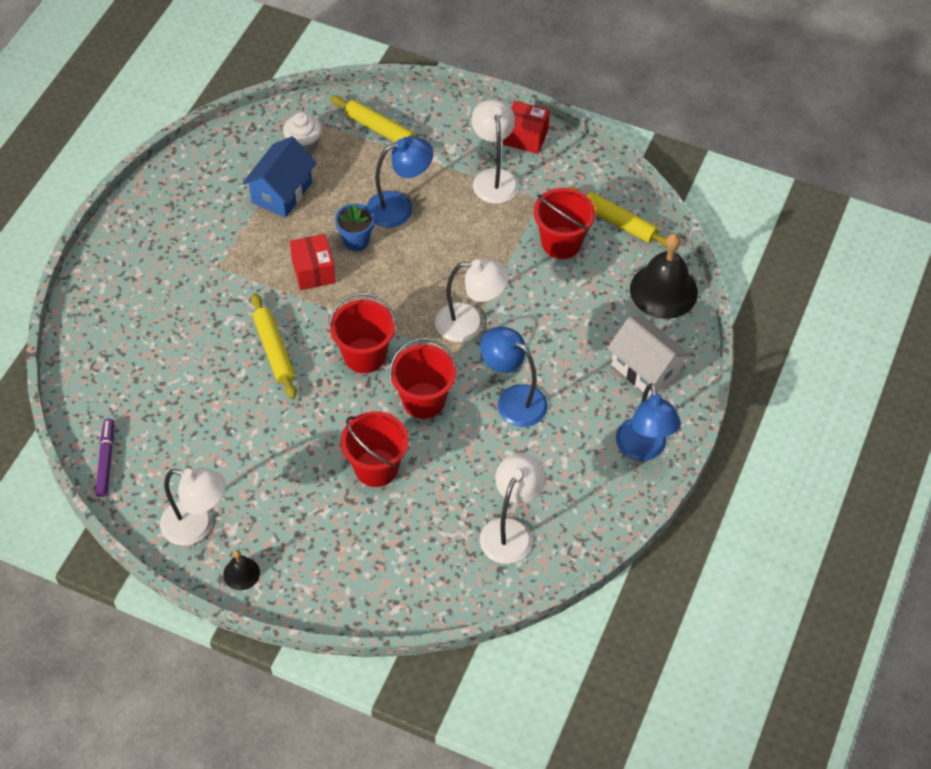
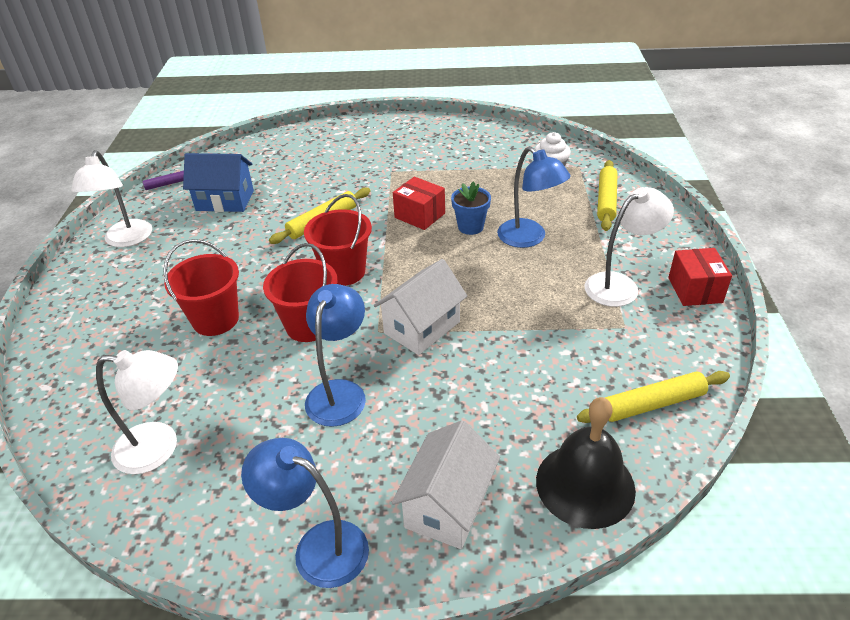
camera: 70 degrees right, 15 degrees down
(241, 573) = (80, 277): black bell -> none
(282, 192) = (490, 175): blue house -> blue house (225, 200)
(313, 271) = (419, 215): red box -> red box turned 75 degrees clockwise
(470, 324) = (422, 327): white lamp -> white house
(561, 242) = (580, 363): red bucket -> none
(619, 222) = (652, 404): yellow rolling pin -> yellow rolling pin turned 60 degrees clockwise
(643, 449) = (318, 546): blue lamp -> blue lamp turned 60 degrees clockwise

